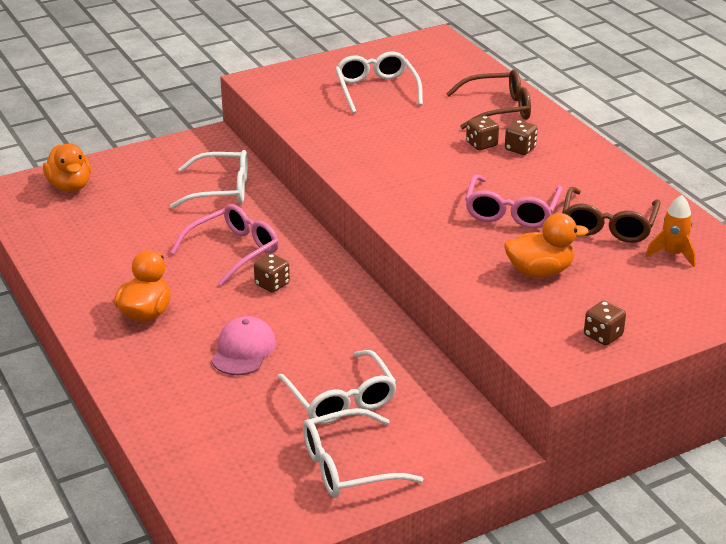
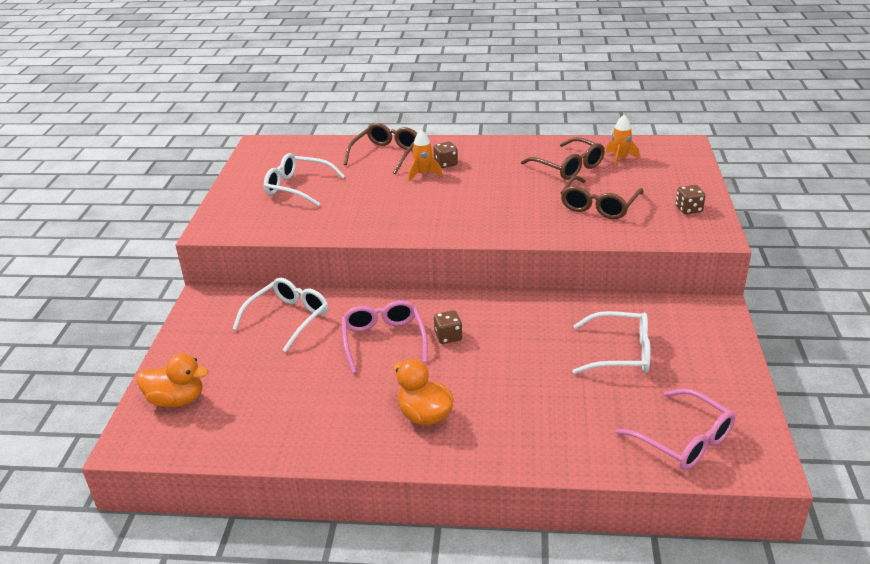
camera: 55 degrees left, 0 degrees up
(243, 350) = (522, 379): pink cap -> none
(348, 466) = (701, 376): white glasses -> none
(481, 144) = (423, 174): brown dice -> orange rocket
(511, 211) = (519, 192): pink glasses -> pink glasses (683, 440)
(539, 271) = (599, 206): orange duck -> brown glasses

